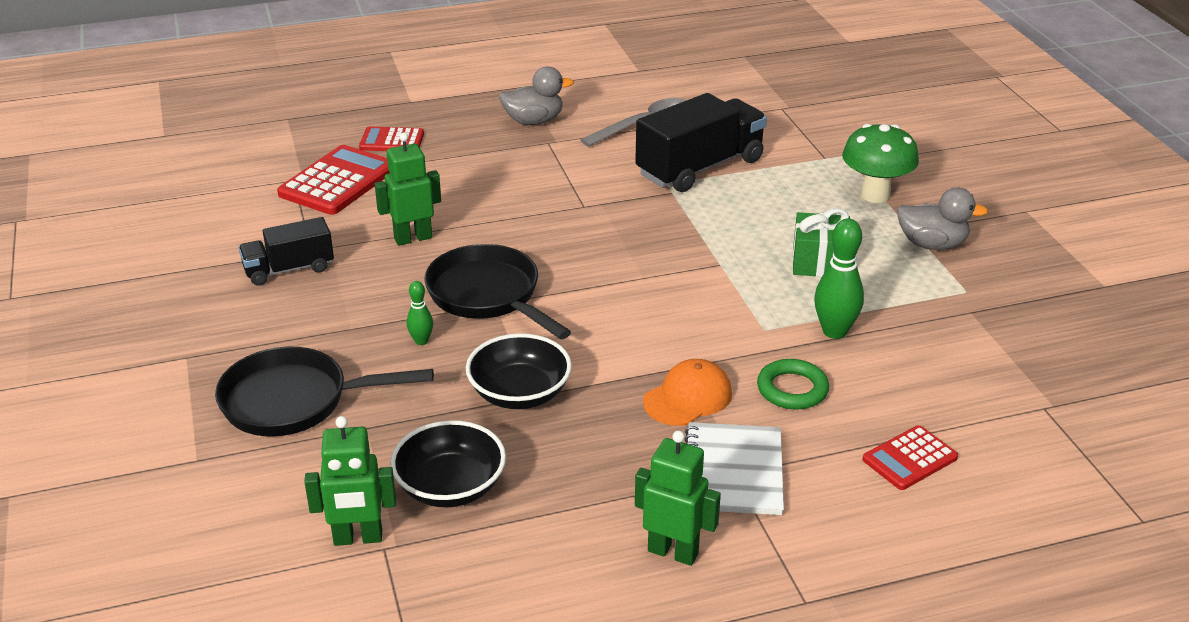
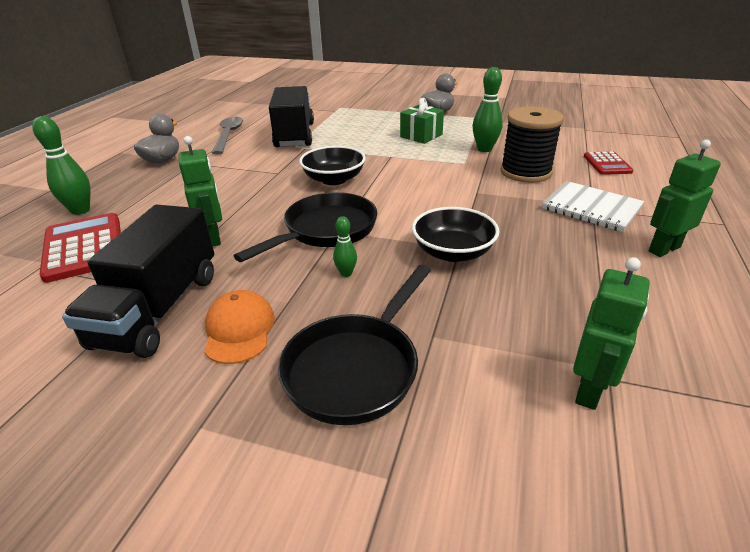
camera: 55 degrees left, 0 degrees up
(289, 269) = (159, 309): black truck -> black truck, size x1.70
(392, 141) = (80, 210): red calculator -> green bowling pin
(413, 238) = (214, 238): green robot -> green robot turned 150 degrees clockwise
(450, 487) = (544, 316): black bowl -> black bowl (334, 179)
(488, 295) = (326, 230): black pan -> black pan turned 135 degrees clockwise
(688, 397) = (508, 200): orange cap -> orange cap (239, 330)
(792, 389) = (525, 172): green ring -> black spool
(875, 195) = (382, 111): green mushroom -> none

